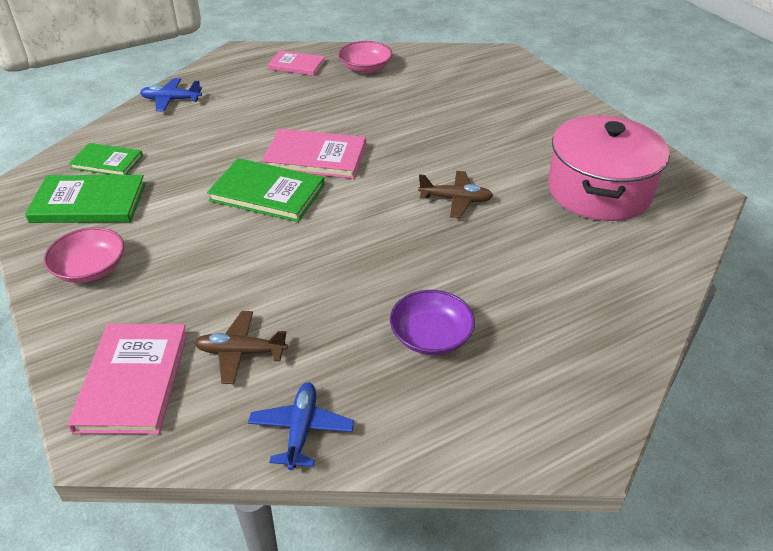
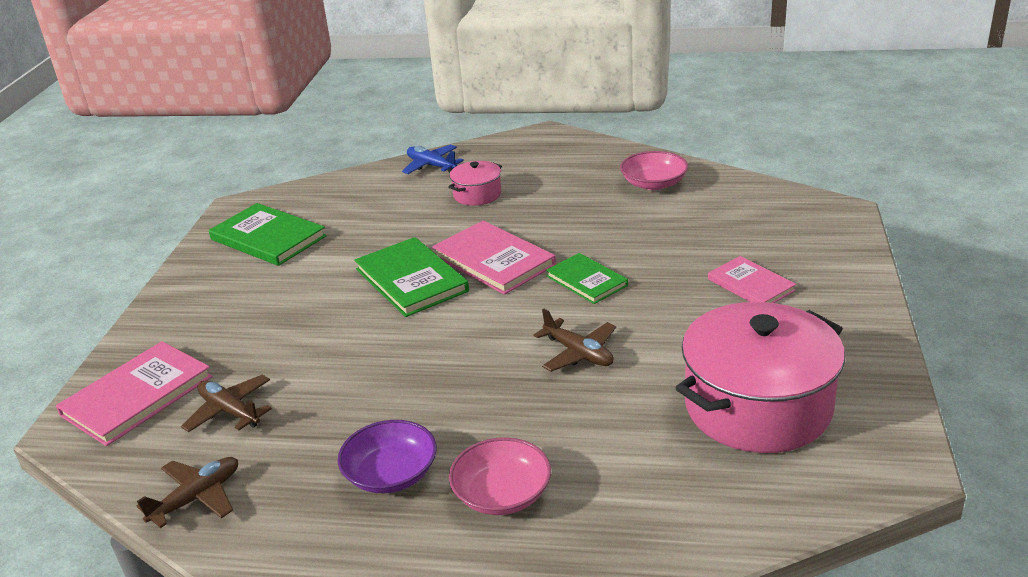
camera: 40 degrees right, 10 degrees down
(90, 268) = (209, 293): pink bowl -> pink bowl (502, 494)
(107, 162) = (319, 207): green book -> green book (586, 281)
(240, 112) = (477, 195): none -> pink pot
(297, 65) = (585, 162): pink book -> pink book (751, 285)
(301, 430) = (197, 498): blue plane -> brown plane

